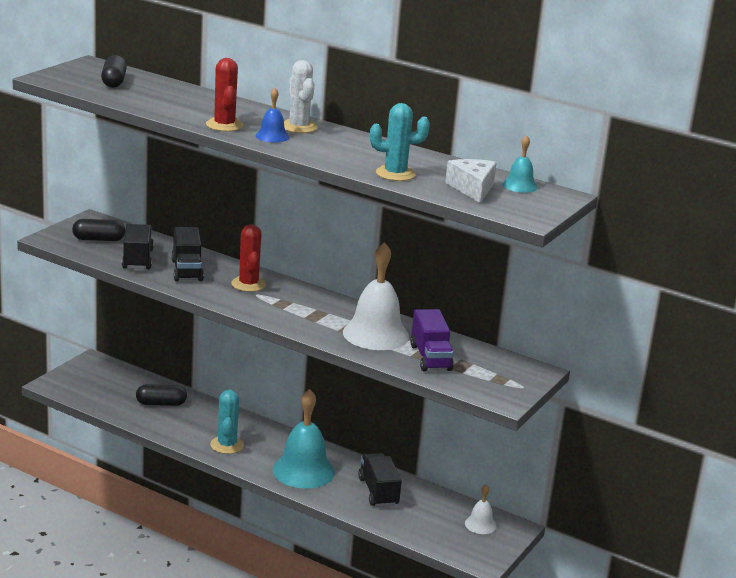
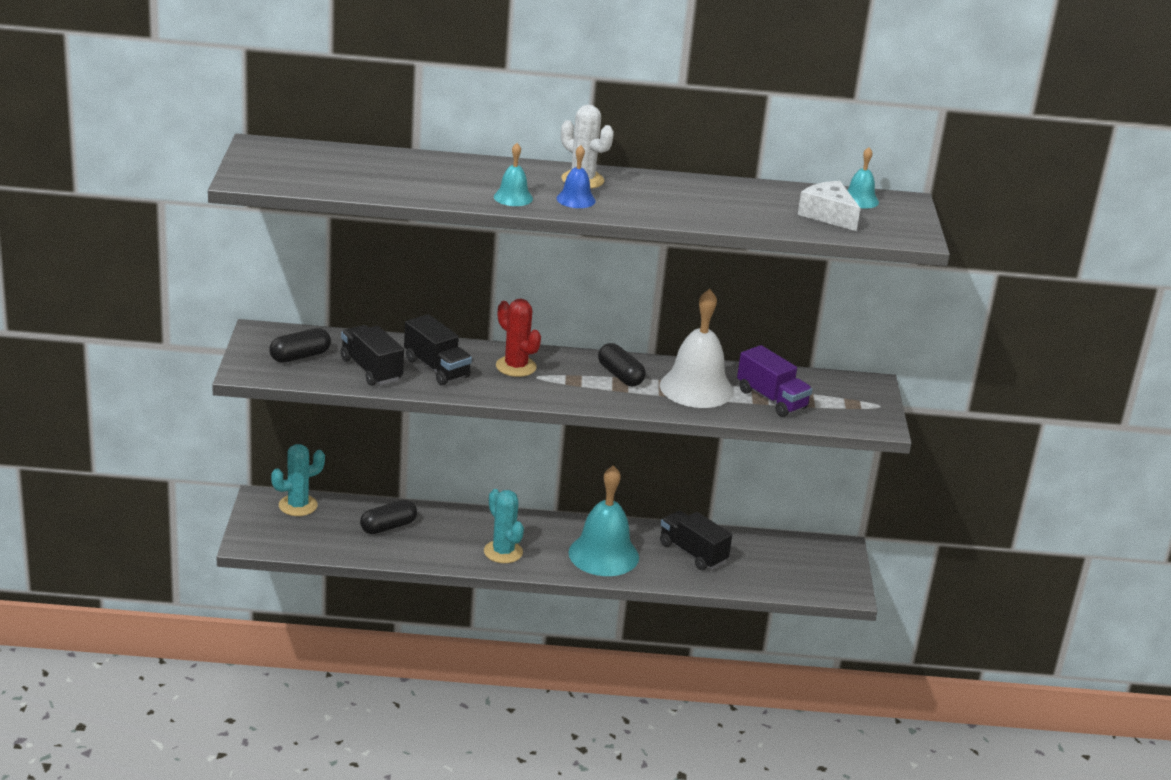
camera: 30 degrees left, 5 degrees up
(114, 82) = (321, 166): black capsule -> black capsule (620, 375)
(224, 125) = (513, 197): red cactus -> turquoise bell
(395, 174) = (744, 216): turquoise cactus -> turquoise cactus (298, 505)
(480, 524) = (811, 555): white bell -> none

